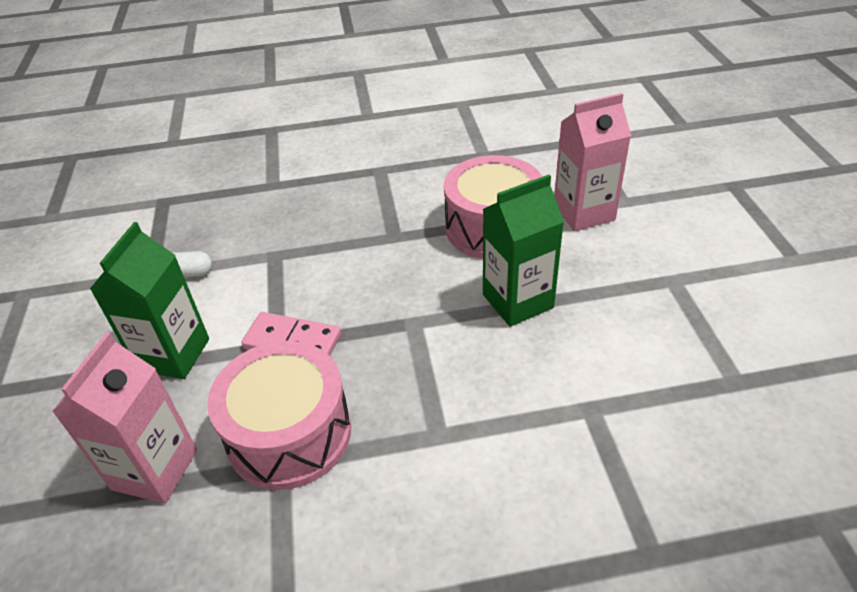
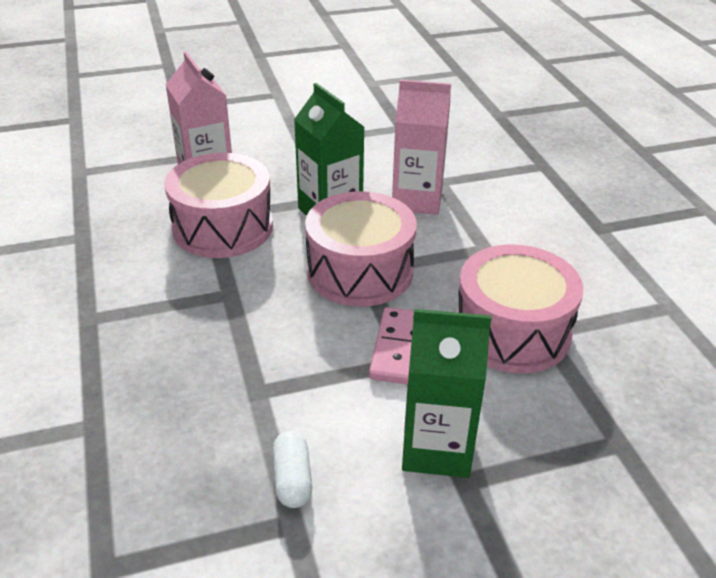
camera: 100 degrees left, 5 degrees down
(155, 469) = (583, 418): pink carton -> pink carton (417, 200)
(411, 320) = (360, 271): none -> pink drum

